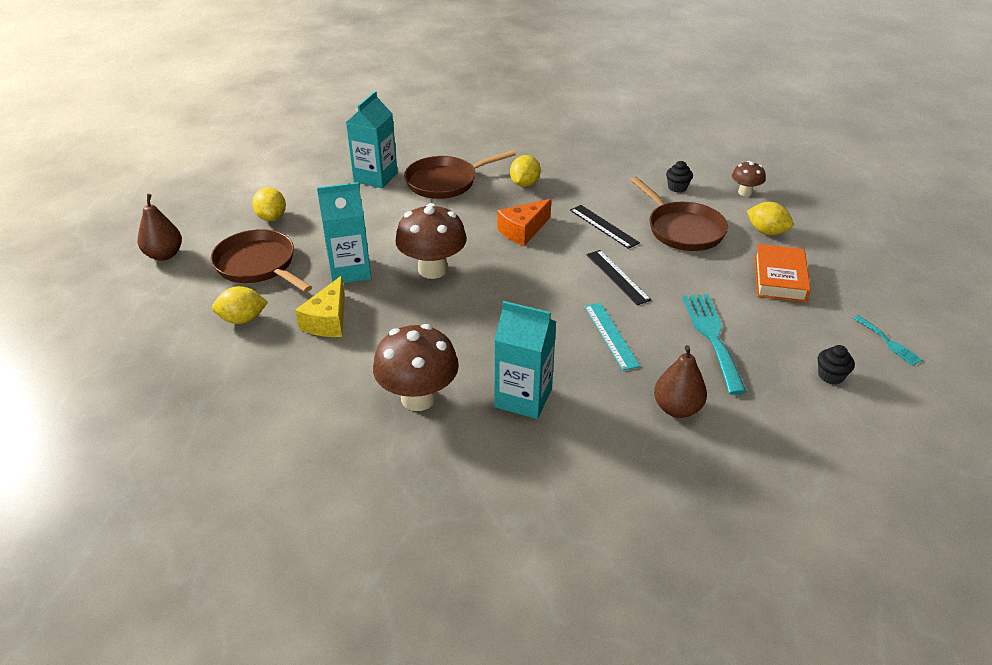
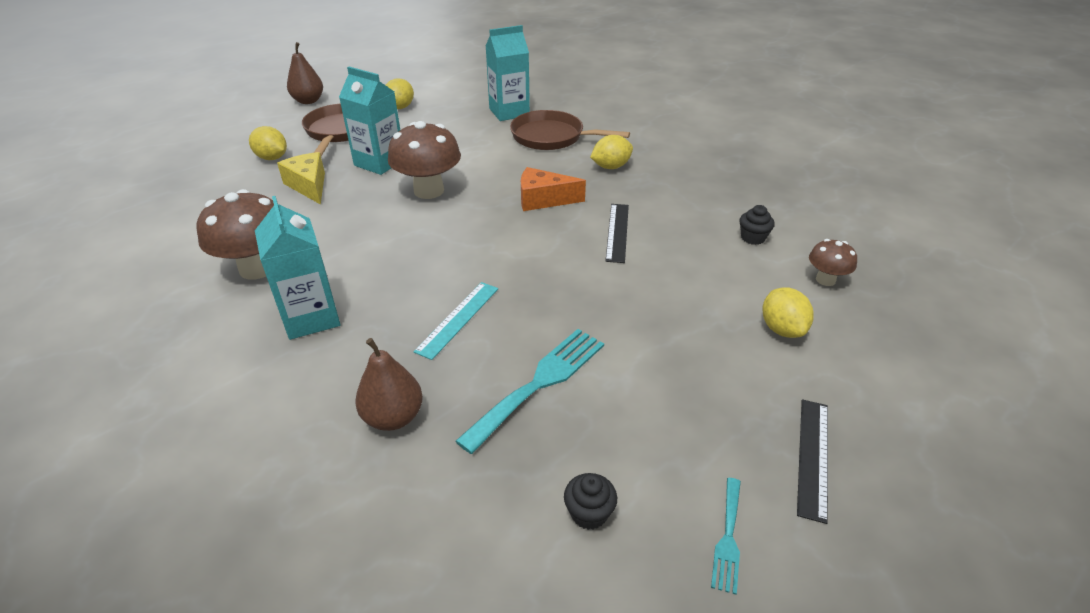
camera: 45 degrees right, 0 degrees up
(328, 320) = (309, 186): yellow cheese -> yellow cheese turned 90 degrees clockwise
(617, 277) = (552, 278): black ruler -> black ruler (812, 457)
(682, 229) = (689, 275): brown pan -> none
(779, 278) = (713, 380): orange book -> none

